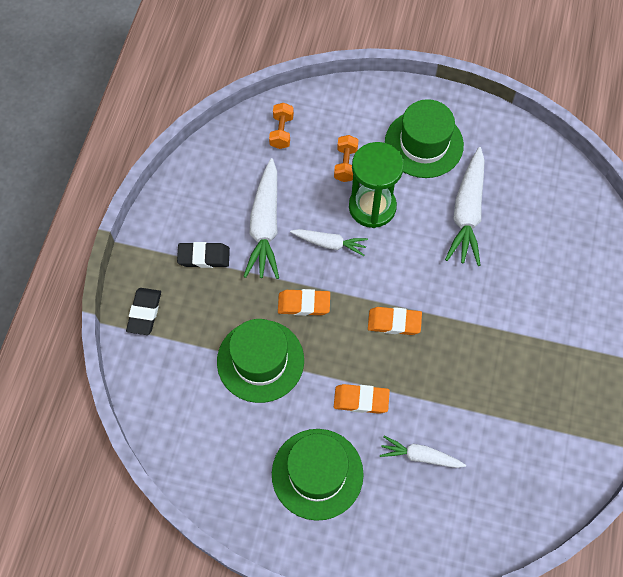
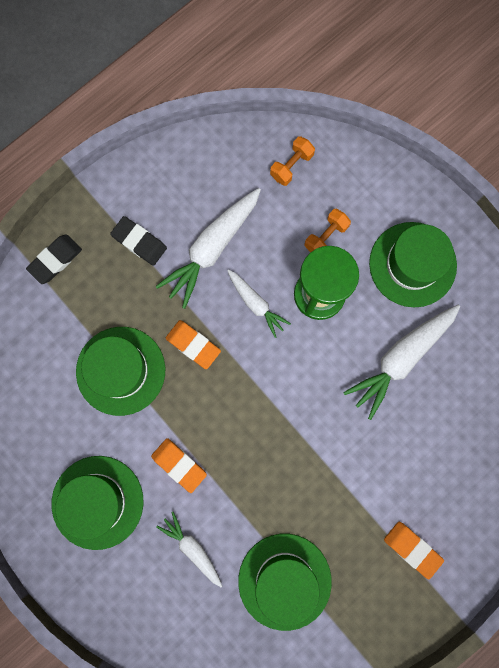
camera: 35 degrees right, 15 degrees up
(394, 322) = (258, 416): orange eraser -> orange eraser (412, 549)
(509, 430) = (284, 581): none -> green hat

